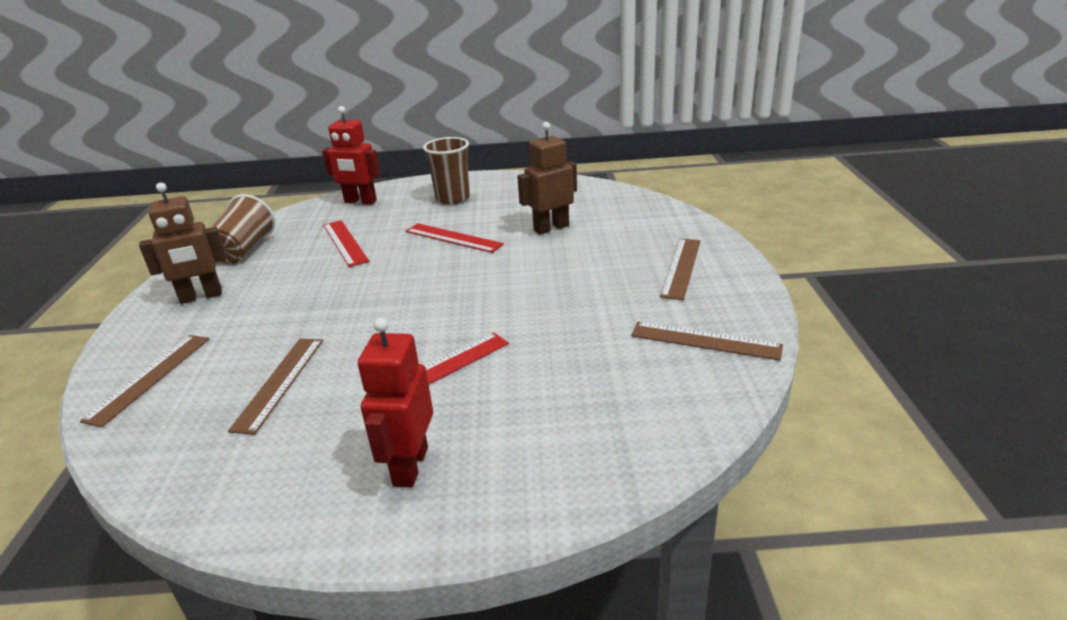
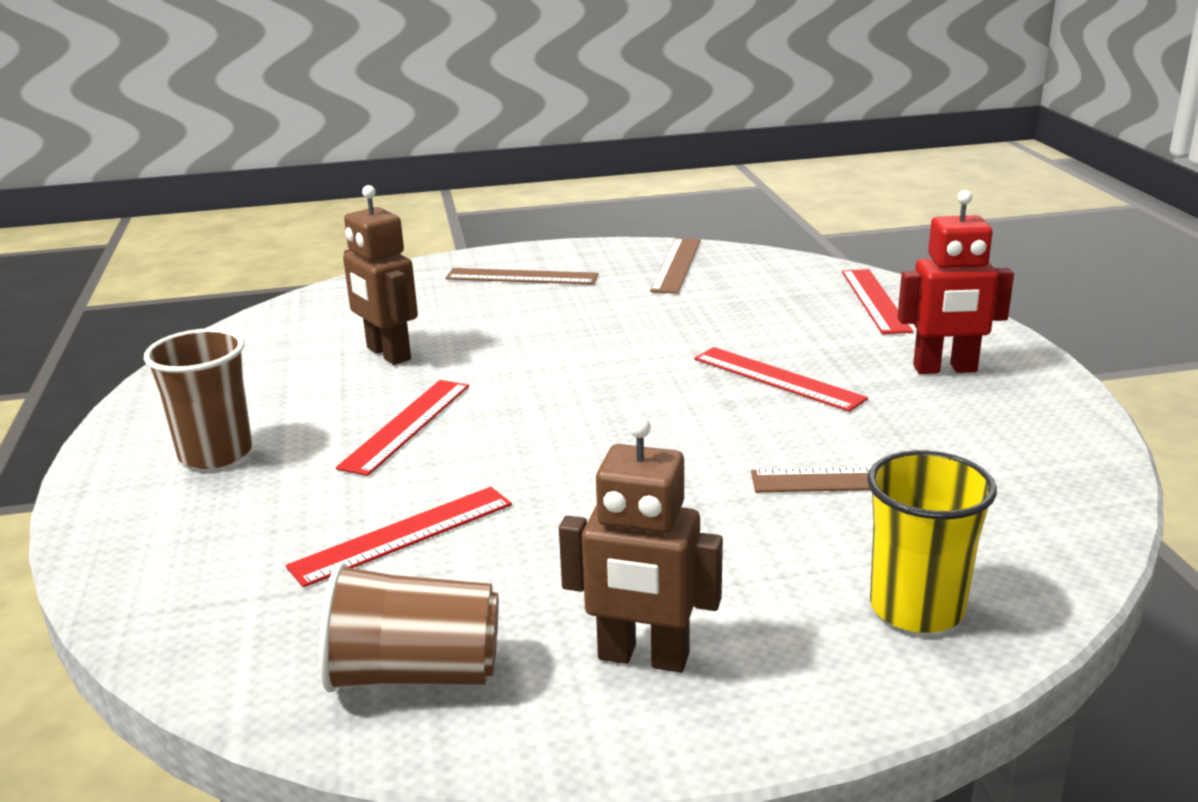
camera: 100 degrees left, 5 degrees down
(150, 377) = (916, 608): brown ruler -> yellow cup
(201, 297) = (643, 657): brown robot -> brown robot turned 135 degrees clockwise
(360, 202) = (176, 567): red robot -> none
(586, 456) = (875, 300): none -> red ruler

